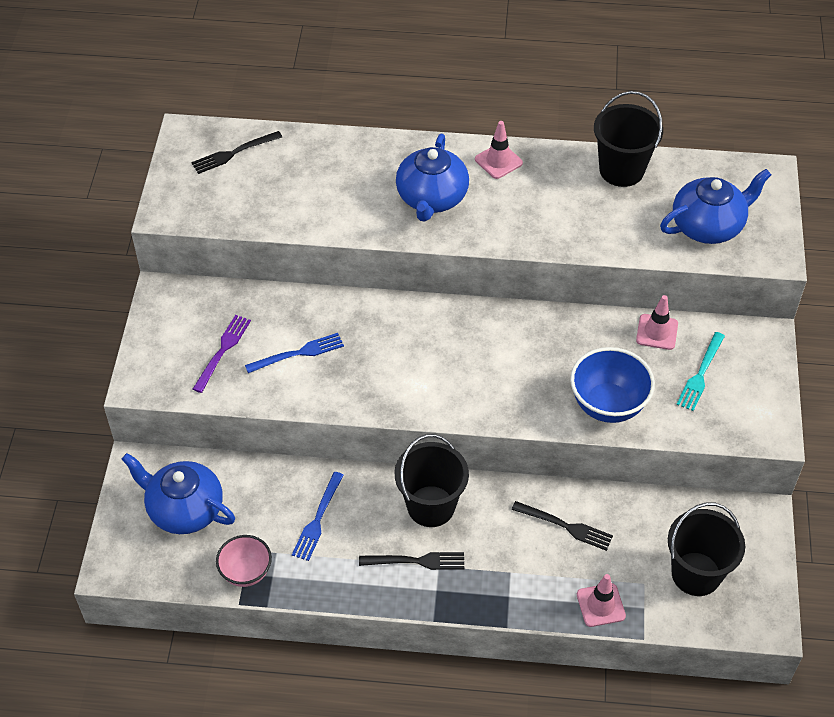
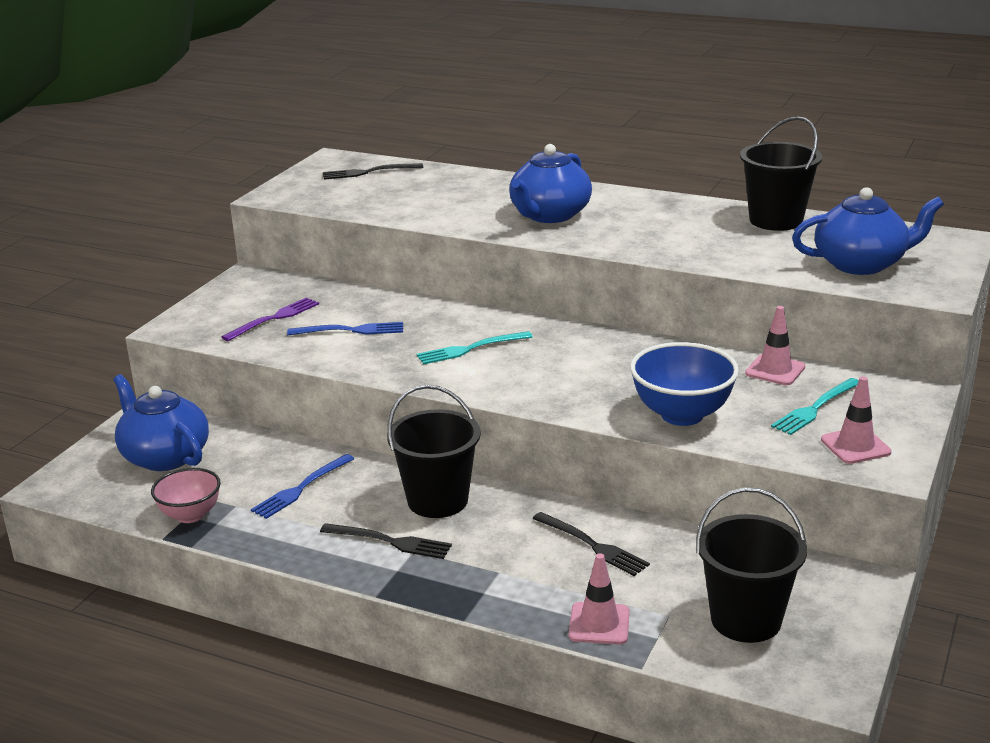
camera: 20 degrees right, 25 degrees down
(410, 357) = (470, 349): none -> turquoise fork
(498, 161) = (638, 202): pink traffic cone -> pink traffic cone (855, 446)

